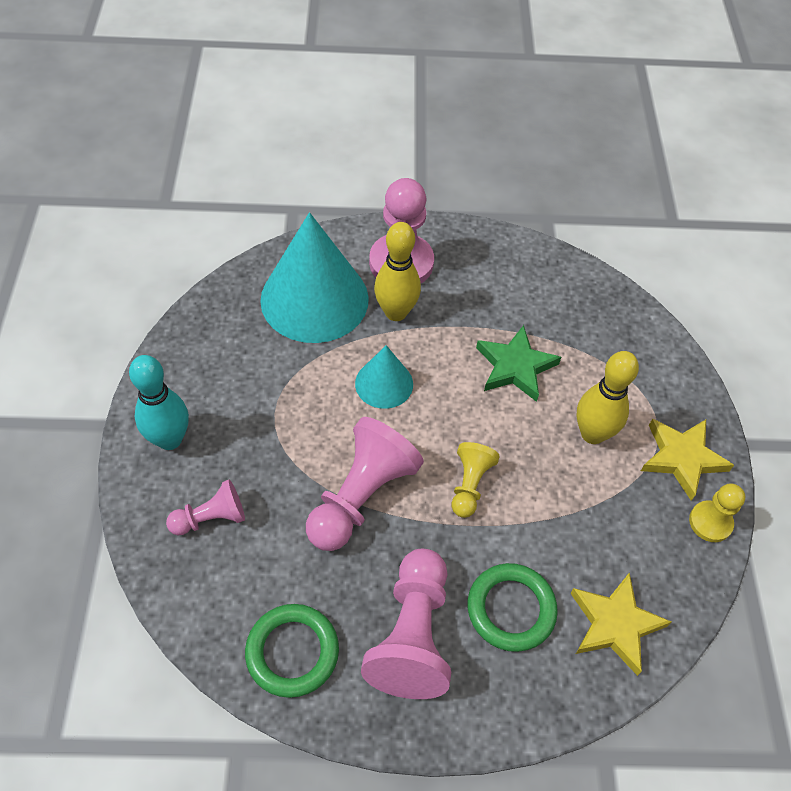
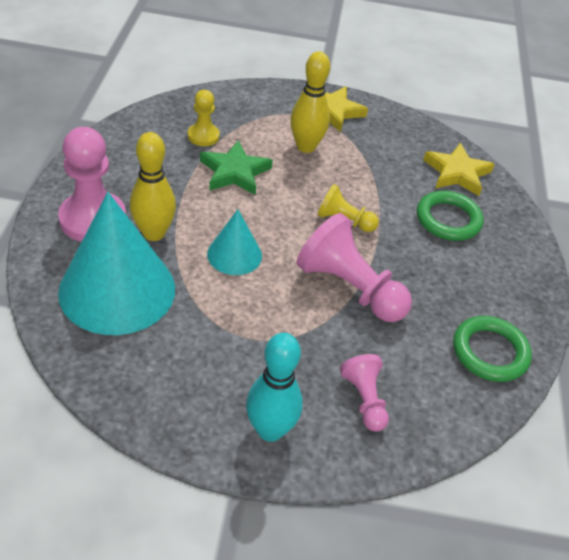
camera: 85 degrees left, 10 degrees down
(412, 635) = (471, 276): pink pawn -> none
(710, 522) = (383, 113): yellow pawn -> yellow pawn (203, 136)

